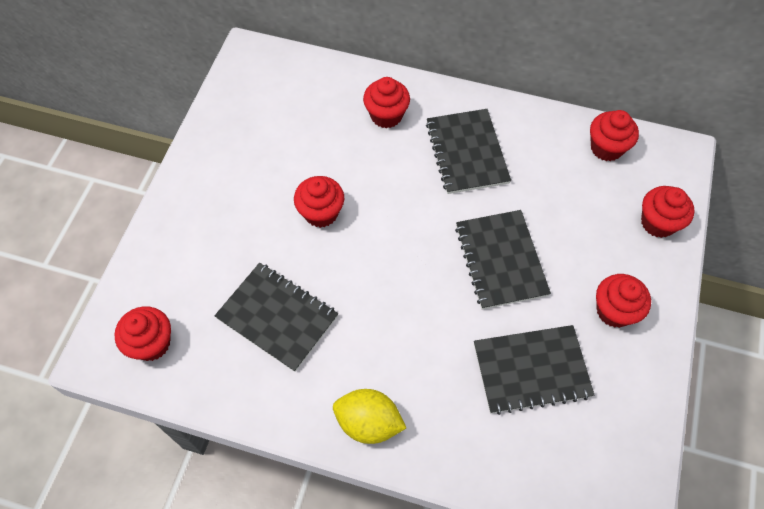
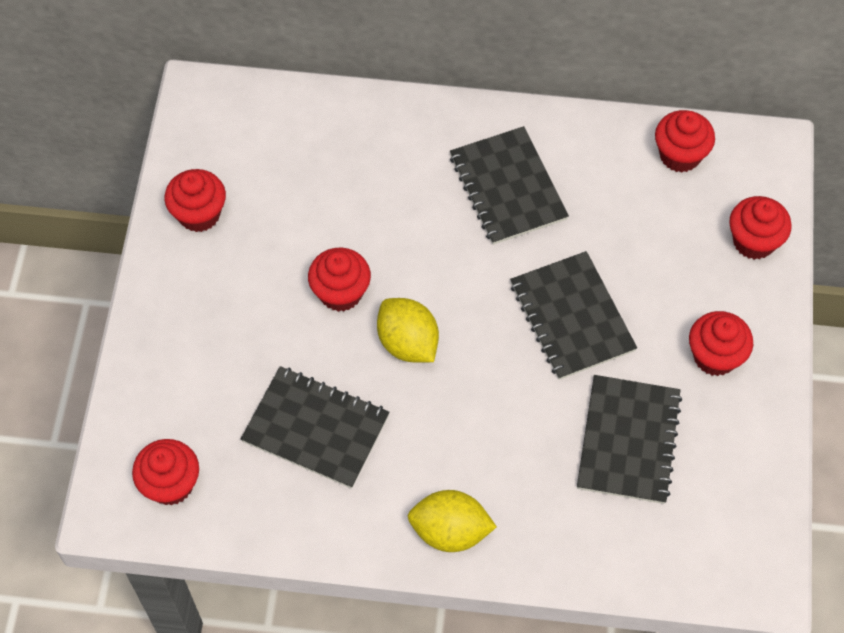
camera: 10 degrees left, 0 degrees up
(365, 260) = (408, 343): none -> yellow lemon
(386, 115) = (397, 153): red cupcake -> red cupcake (199, 214)
(531, 370) = (628, 441): black notebook -> black notebook turned 60 degrees counterclockwise

